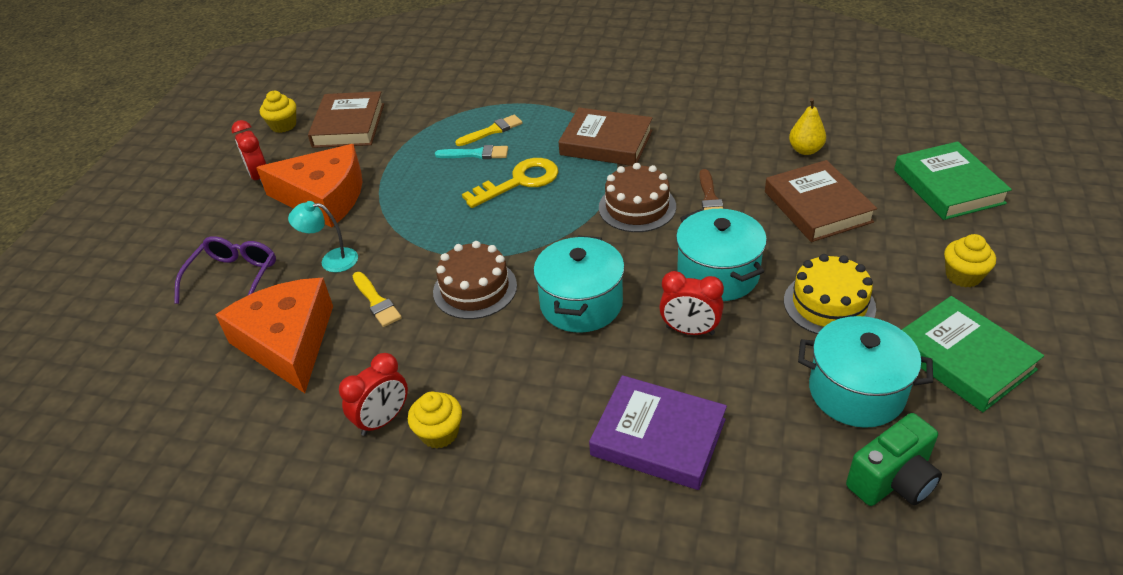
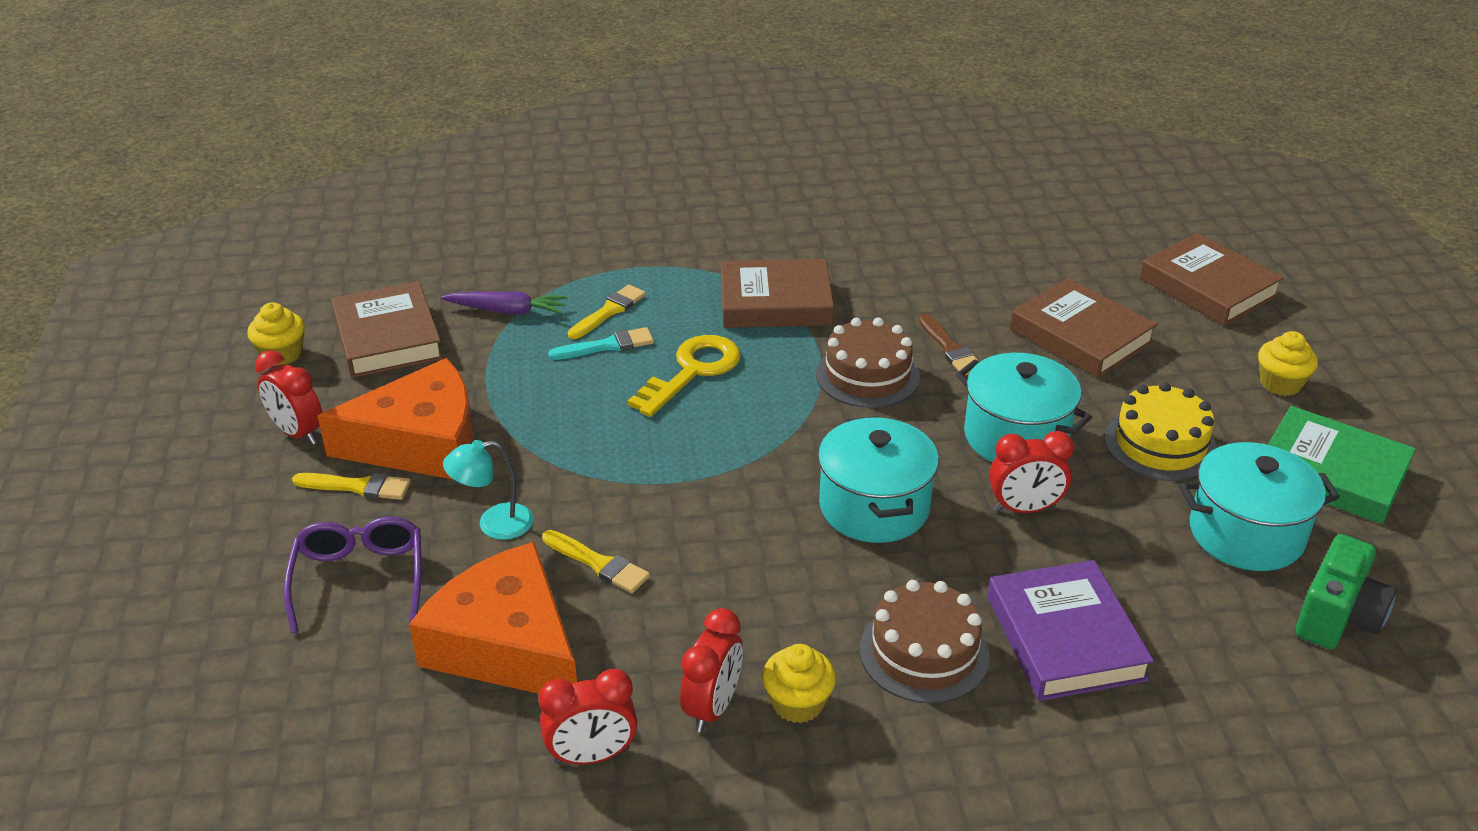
camera: 25 degrees left, 5 degrees down
(271, 218) = (358, 487): none -> yellow brush
(289, 432) = (592, 756): none -> red clock
(429, 120) = (506, 311): none -> purple carrot
(475, 289) = (724, 518): brown cake -> brown cake (924, 653)
(658, 437) = (1065, 638): purple book -> purple book turned 75 degrees clockwise
(805, 150) = (1026, 271): yellow pear -> none
(948, 186) = (1208, 287): green book -> brown book

